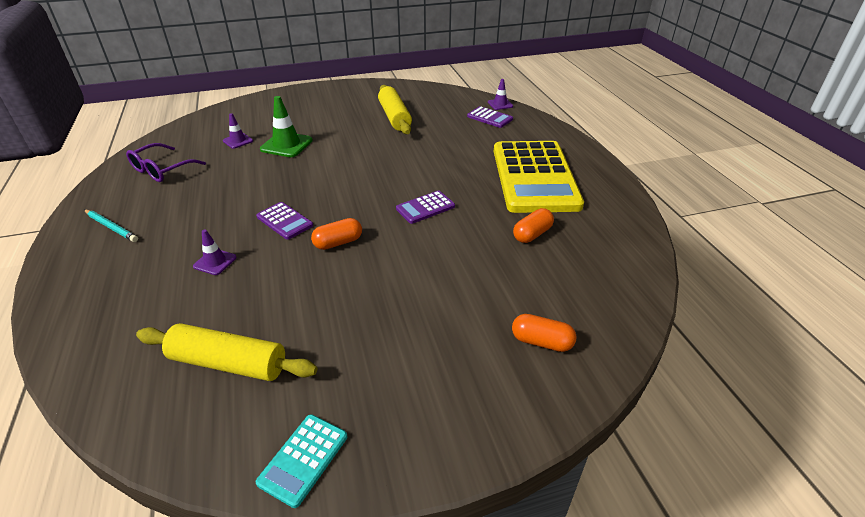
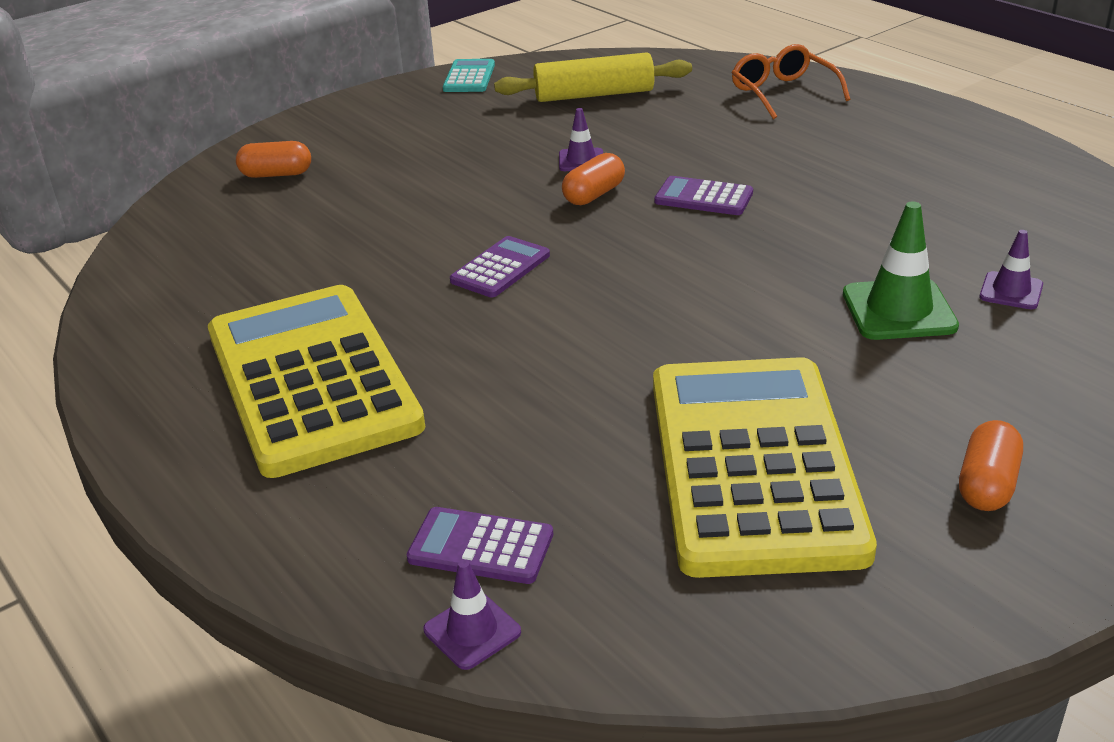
camera: 160 degrees right, 5 degrees down
(106, 304) = (783, 93): none -> orange glasses
(111, 227) = (926, 136): turquoise pencil -> none
(162, 170) = (1027, 208): purple glasses -> none
(215, 262) = (727, 142): purple traffic cone -> purple traffic cone (581, 160)
(394, 117) = (754, 464): yellow rolling pin -> yellow calculator
(532, 234) = (302, 274): orange capsule -> orange capsule (987, 484)

